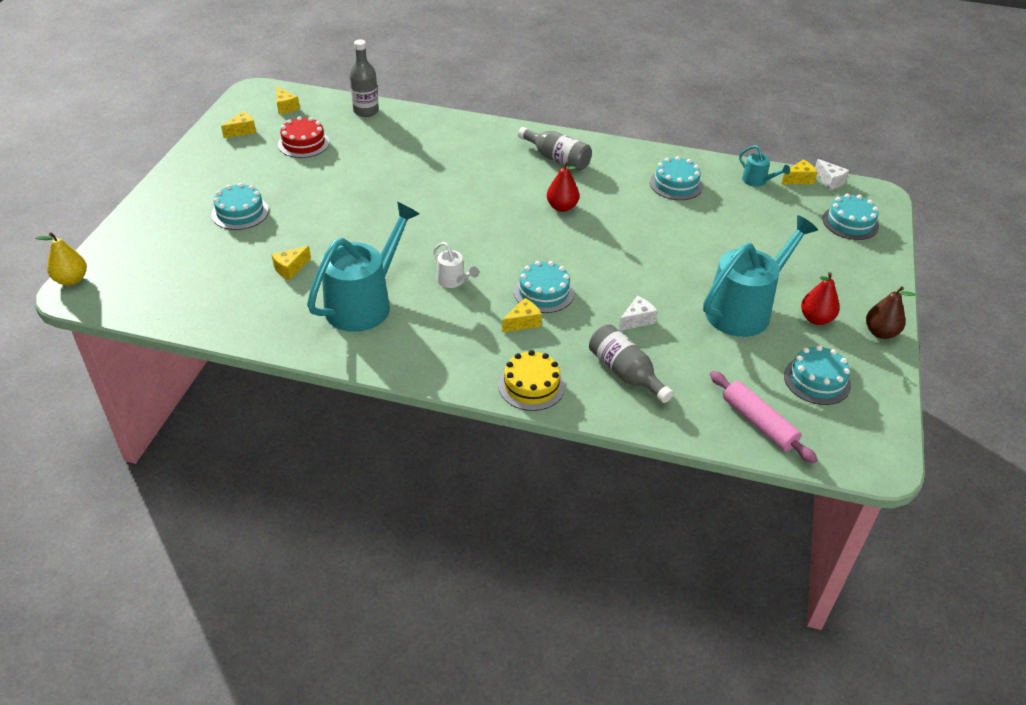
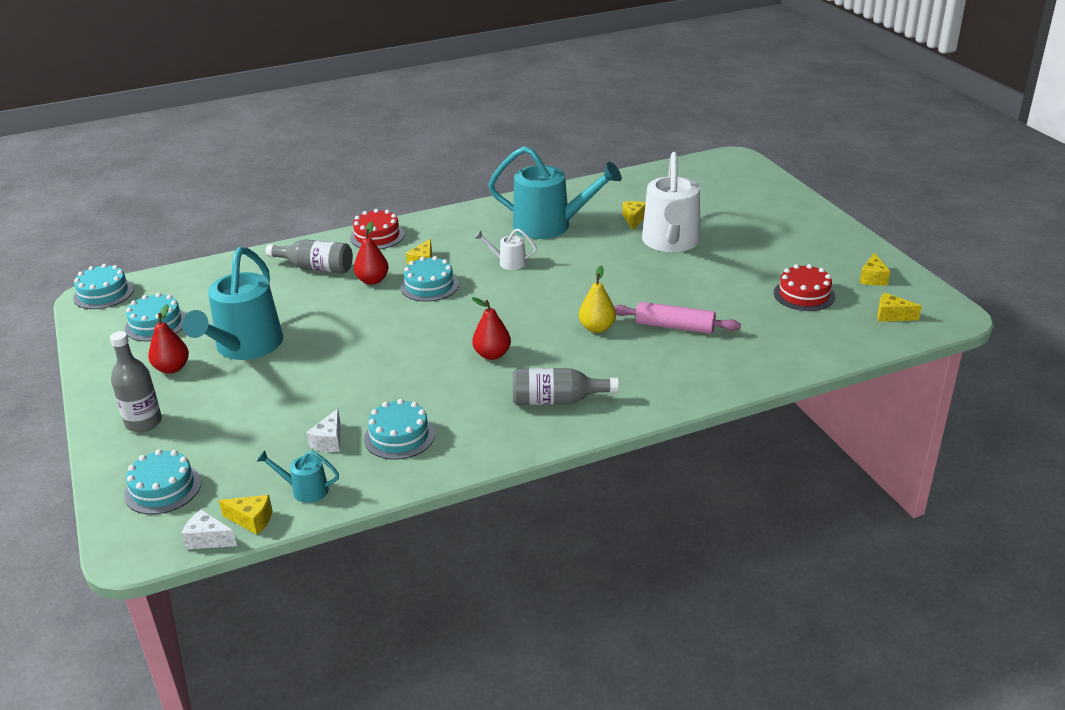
camera: 145 degrees right, 10 degrees down
(71, 280) = (749, 160): yellow pear -> yellow pear (597, 328)
(240, 212) = (736, 230): turquoise cake -> turquoise cake (103, 293)
(305, 229) = (671, 243): none -> white watering can
(365, 303) = (550, 226): turquoise watering can -> turquoise watering can turned 75 degrees counterclockwise
(366, 111) = (818, 351): grey bottle -> grey bottle (143, 422)
(531, 385) = (377, 236): yellow cake -> red cake
(586, 326) = (372, 280): none -> red pear
(637, 320) = (334, 301): white cheese -> white cheese (329, 441)
(759, 423) = (194, 282): pink rolling pin -> pink rolling pin (674, 327)
(799, 179) = (252, 520): yellow cheese -> yellow cheese turned 105 degrees counterclockwise
(880, 332) = (103, 383): brown pear -> none

